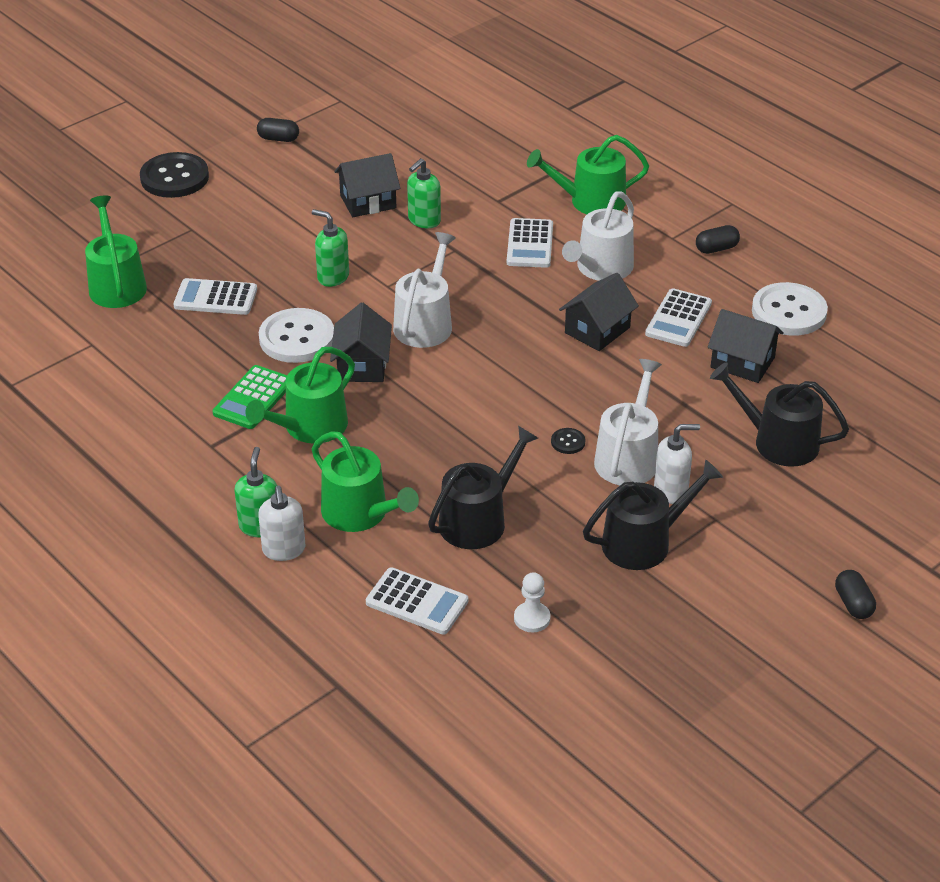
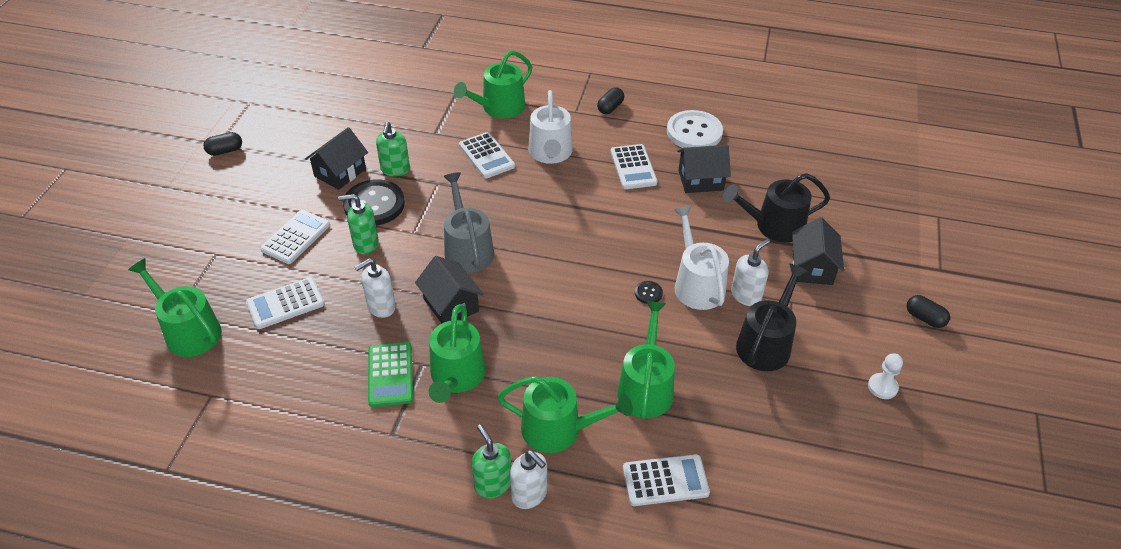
camera: 35 degrees left, 5 degrees up
(174, 178) = (163, 217): black button -> black button (374, 204)
(274, 244) = (296, 237): none -> white calculator
(297, 338) = (381, 307): white button -> white soap dispenser
(425, 323) = (467, 249): white watering can -> grey watering can
(478, 520) = (645, 387): black watering can -> green watering can
(532, 618) = (753, 446): white pawn -> white pawn (882, 387)
(597, 330) = (590, 199): black house -> black house (812, 268)

